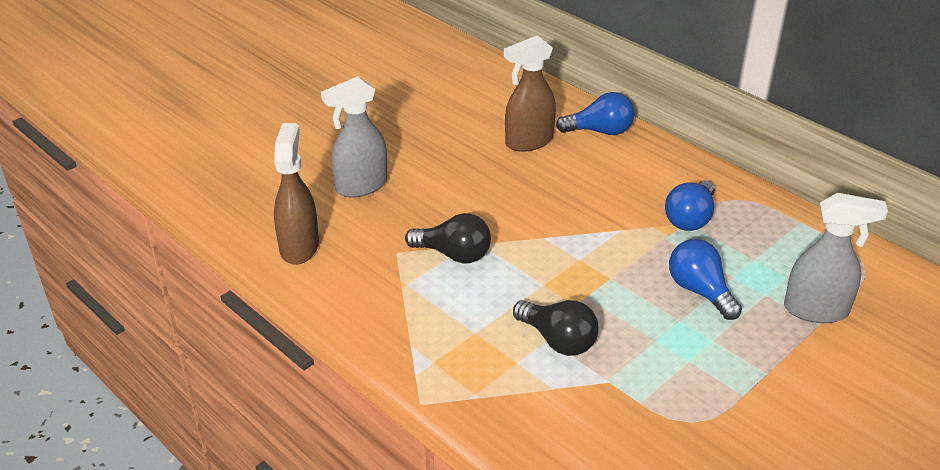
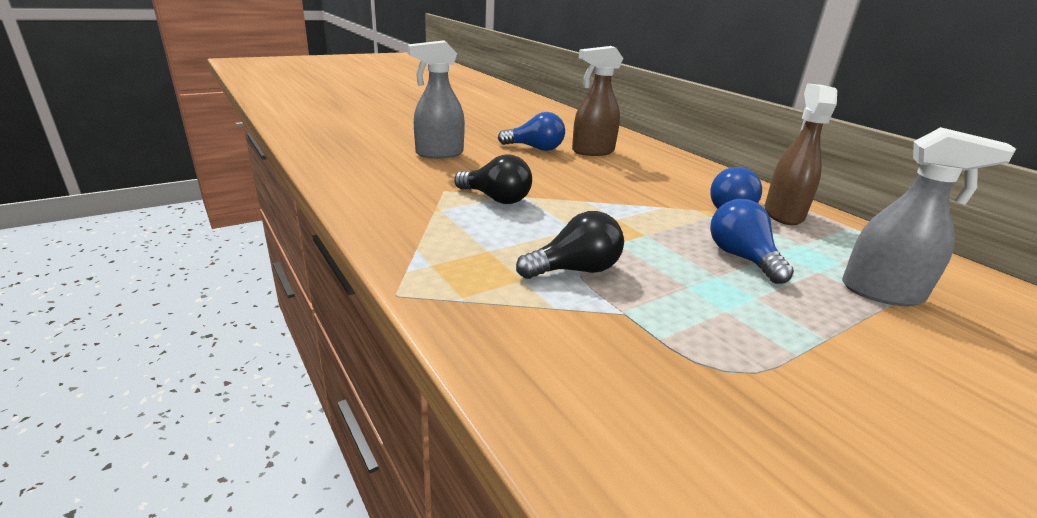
camera: 10 degrees right, 10 degrees down
(299, 247) = (361, 176): brown spray bottle -> brown spray bottle (783, 214)
(558, 340) = (575, 270): black light bulb -> black light bulb turned 75 degrees counterclockwise
(600, 131) = (656, 154): blue light bulb -> blue light bulb (535, 148)

